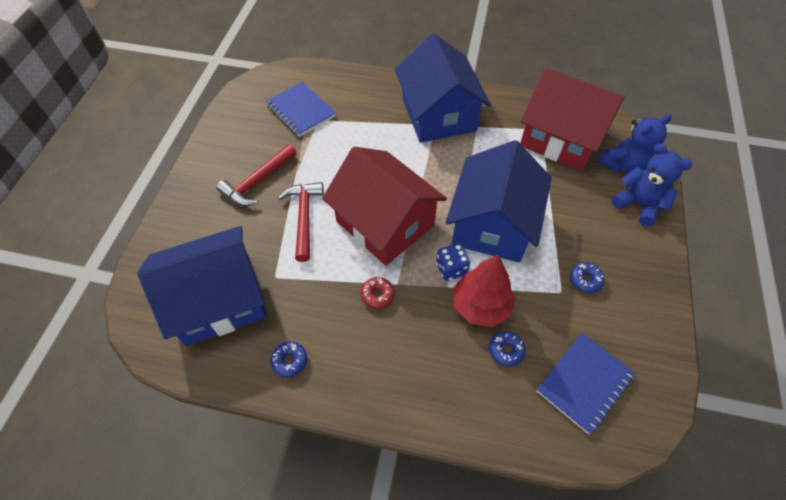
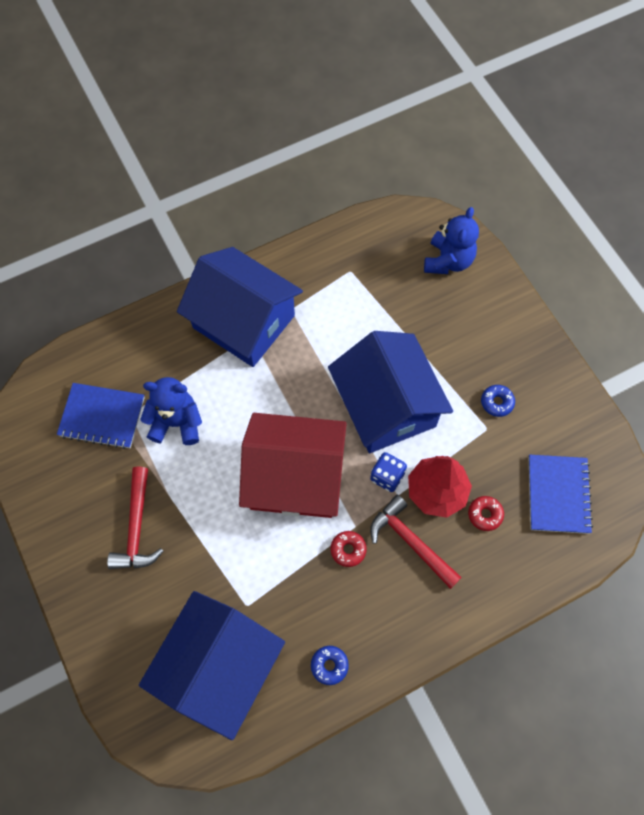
camera: 40 degrees left, 10 degrees up
(304, 217) = (217, 529): red hammer -> red hammer (410, 541)
(506, 350) = (485, 514): blue donut -> red donut
(561, 138) = (375, 269): red house -> none
(638, 204) = (486, 294): blue teddy bear -> blue teddy bear (176, 423)

